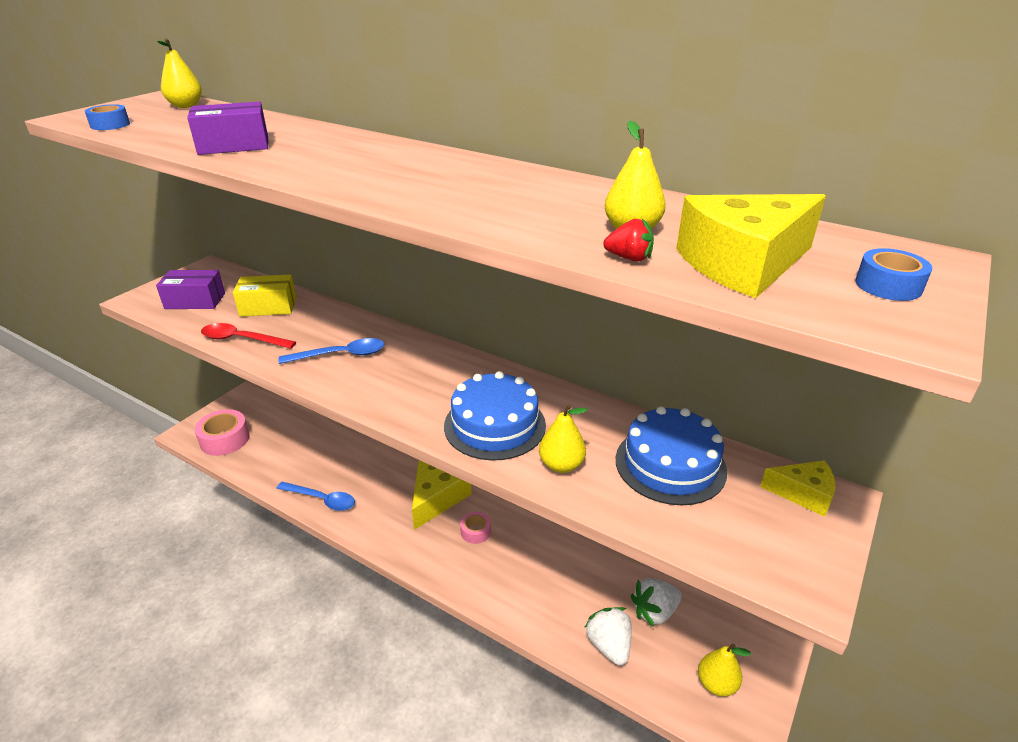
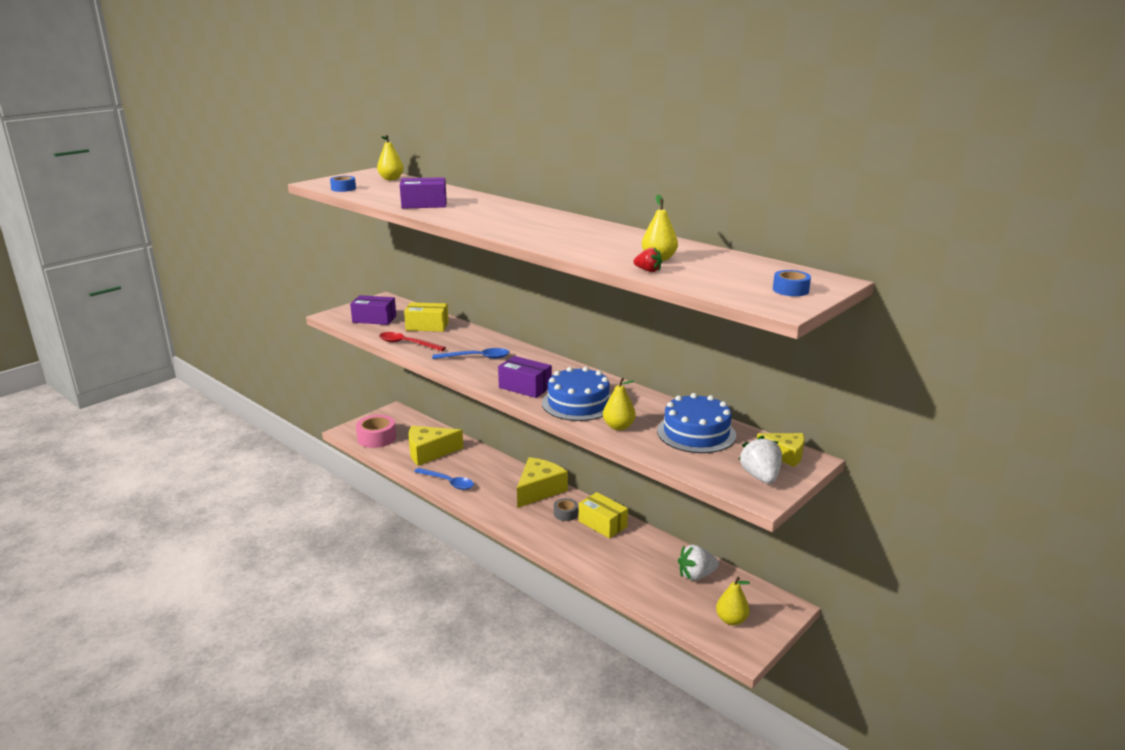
camera: 10 degrees right, 10 degrees down
(415, 403) = (525, 387): none -> purple box
(475, 531) = (565, 513): pink tape -> grey tape
(523, 542) = (602, 524): none -> yellow box
(609, 645) = (654, 589): white strawberry -> white strawberry (760, 477)
(743, 264) = (713, 277): yellow cheese -> yellow cheese (429, 452)

